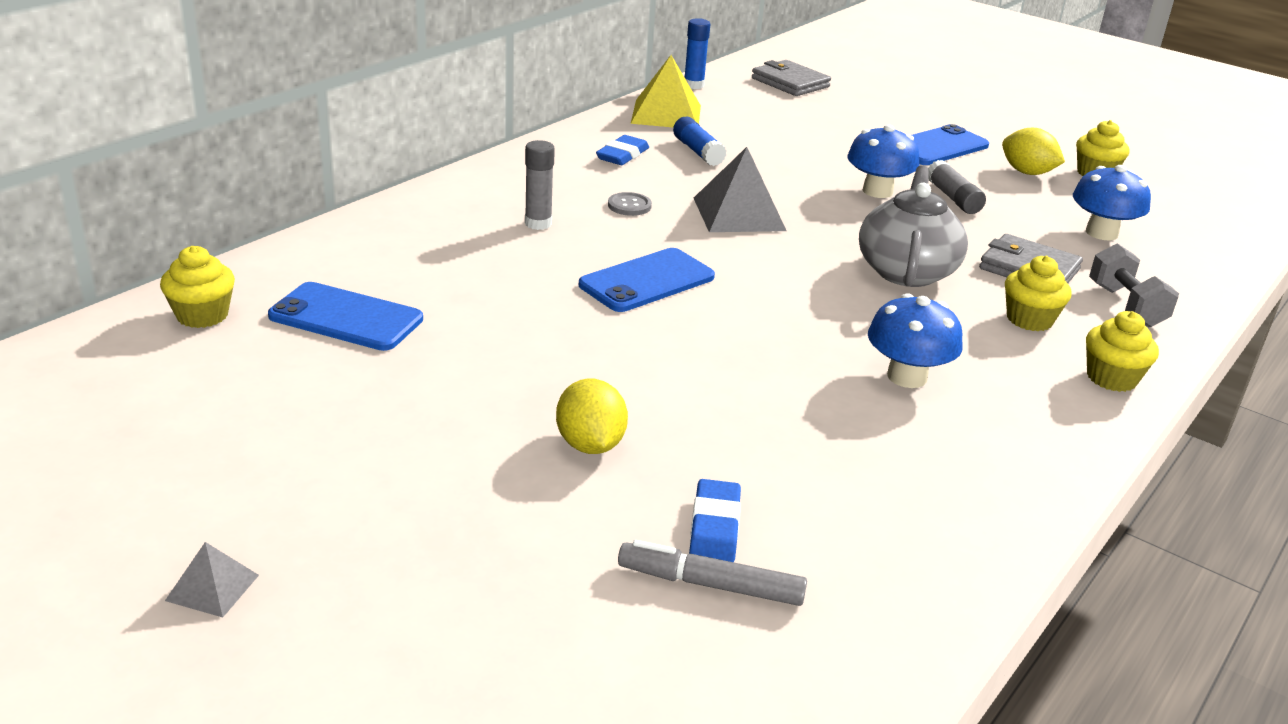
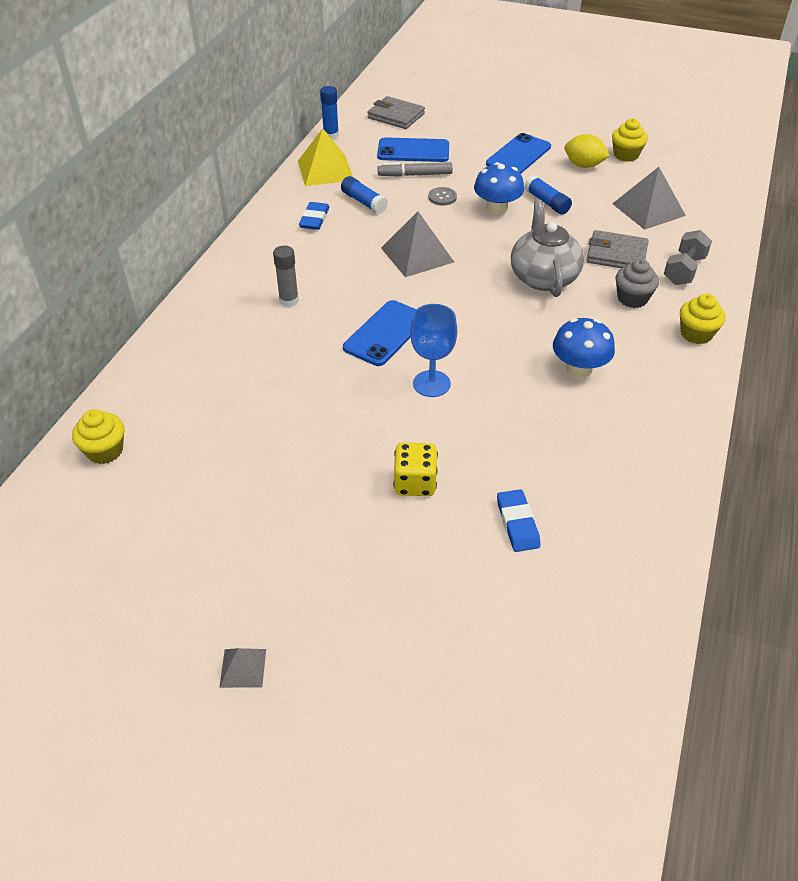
camera: 15 degrees left, 15 degrees up
(346, 318) = (204, 424): blue phone -> blue phone (413, 151)
(590, 445) = (415, 483): yellow lemon -> yellow dice
(629, 206) = (342, 267): grey button -> grey button (442, 197)
(679, 345) = (431, 384): none -> blue goblet
(710, 584) = (534, 566): grey marker -> grey marker (415, 175)
(953, 198) = (546, 202): grey glue stick -> blue glue stick
(1029, 319) = (632, 298): yellow cupcake -> grey cupcake
(1101, 233) = (648, 209): blue mushroom -> grey pyramid
(1126, 306) = (684, 270): grey dumbbell -> grey dumbbell turned 60 degrees clockwise

